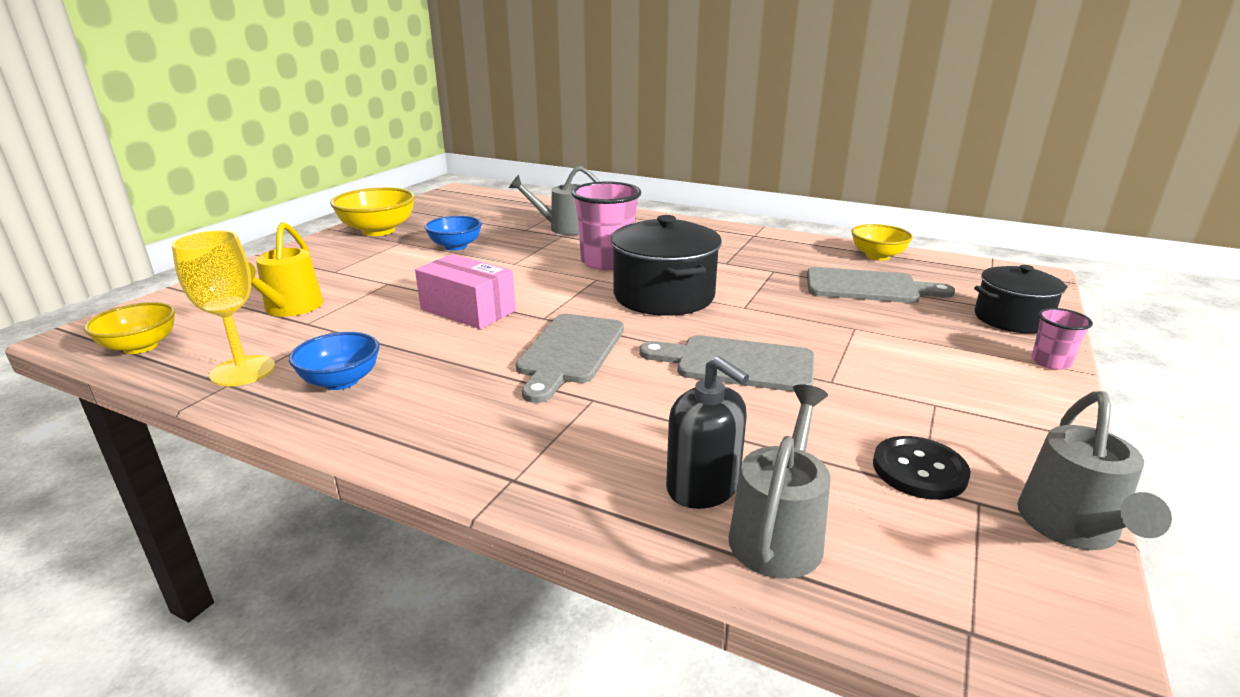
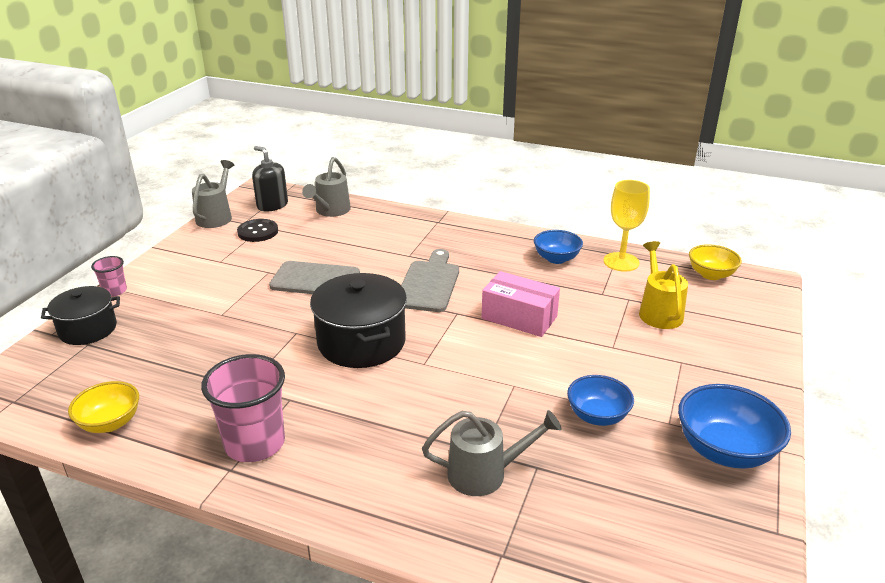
camera: 175 degrees right, 5 degrees up
(378, 231) = (724, 450): yellow bowl -> blue bowl
(606, 262) = (417, 393): pink cup -> pink cup (255, 443)
(703, 487) = (356, 222): black soap dispenser -> black soap dispenser (272, 205)
(868, 287) = (169, 364): grey cutting board -> none

